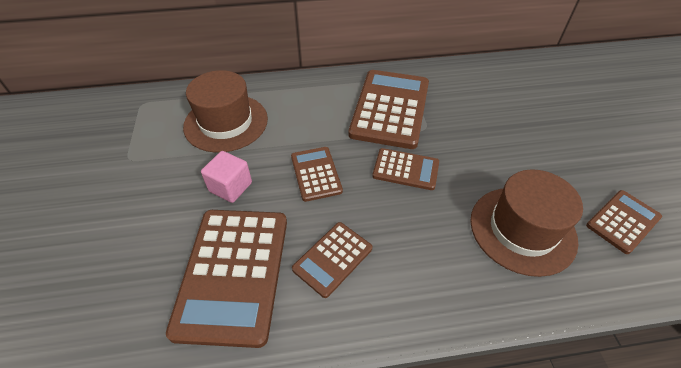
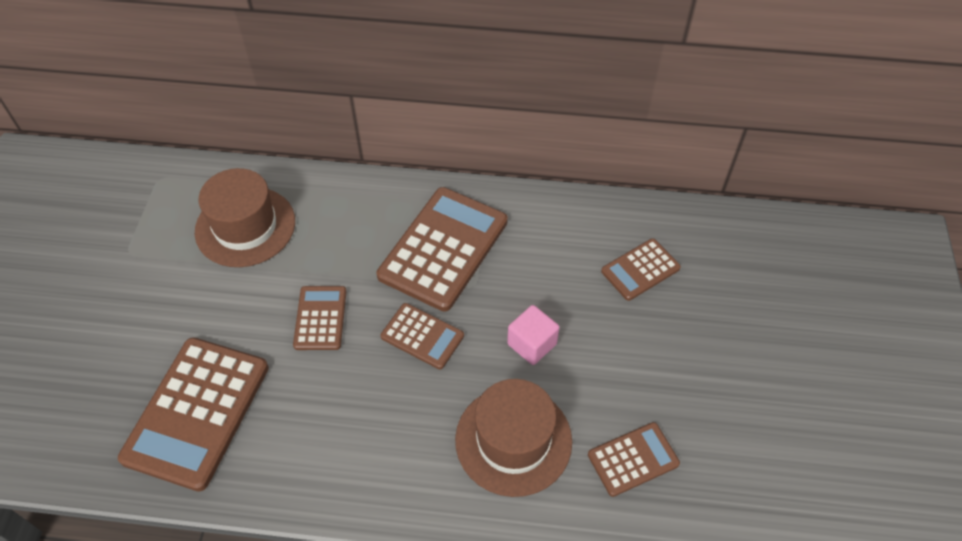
camera: 15 degrees right, 5 degrees up
(230, 187) = (224, 313): pink cube -> pink cube (532, 344)
(332, 259) = (298, 422): brown calculator -> brown calculator (640, 270)

